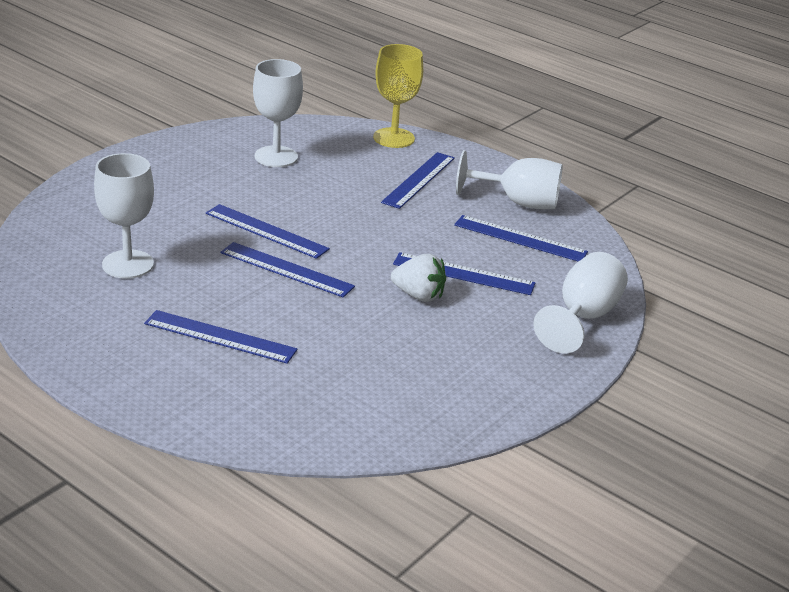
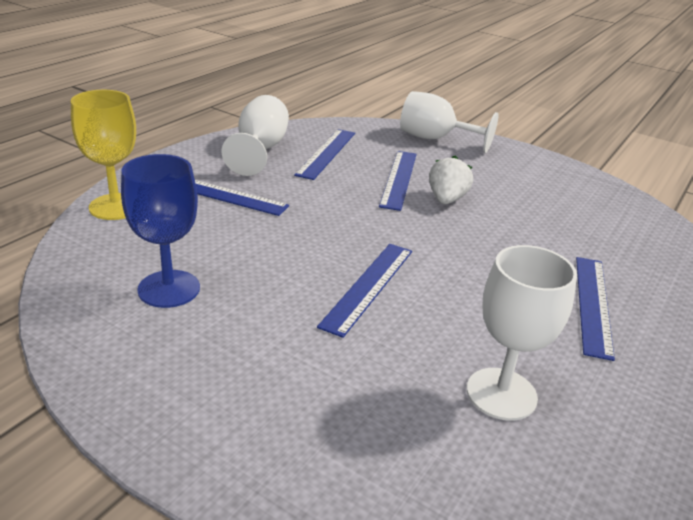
camera: 95 degrees left, 0 degrees up
(276, 157) = (169, 289): white goblet -> blue goblet
(286, 270) = (443, 269): blue ruler -> none

